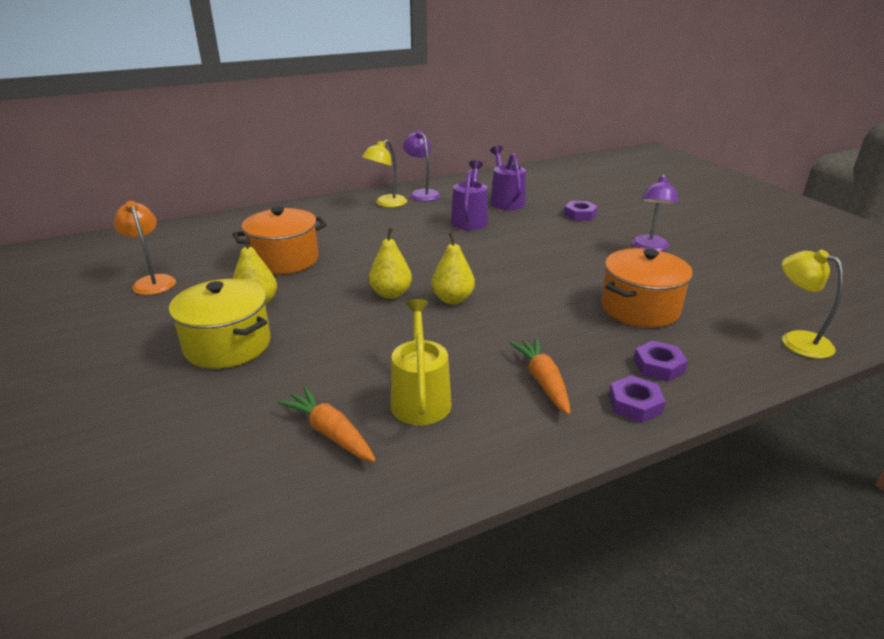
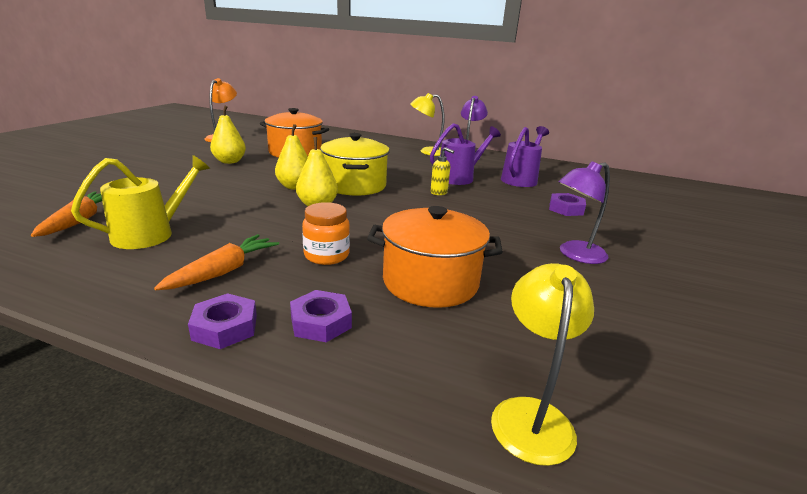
camera: 45 degrees right, 5 degrees down
(227, 345) = (168, 169): yellow pot -> yellow pot (354, 185)
(491, 241) = (439, 192): none -> yellow soap dispenser
(560, 330) = (326, 255): none -> orange jar

